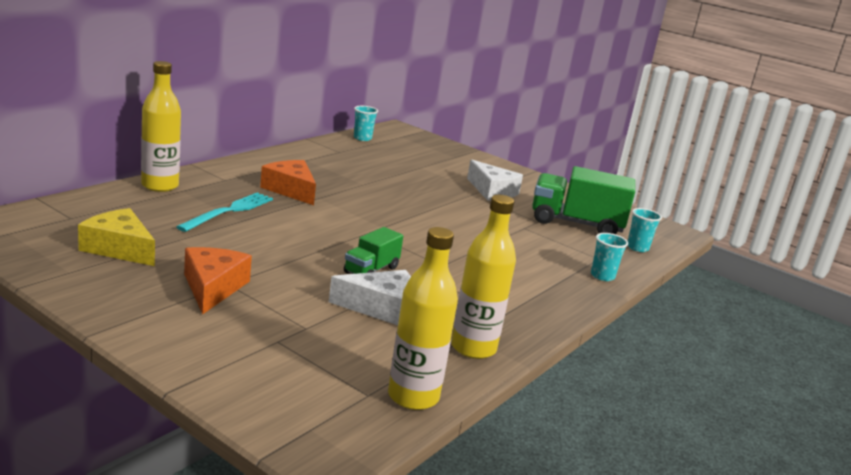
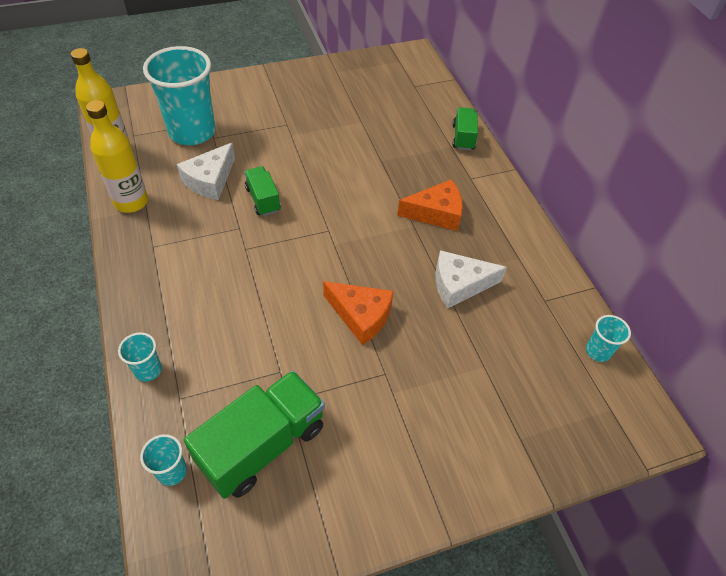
camera: 125 degrees right, 30 degrees up
(119, 248) = (358, 94): yellow cheese -> none
(160, 186) = (463, 137): yellow bottle -> green truck
(213, 288) = (285, 116): orange cheese -> orange cheese (361, 316)
(229, 211) = (400, 159): turquoise fork -> none
(312, 347) = (192, 132): none -> turquoise cup
(492, 191) = (387, 406): white cheese -> white cheese (459, 284)

